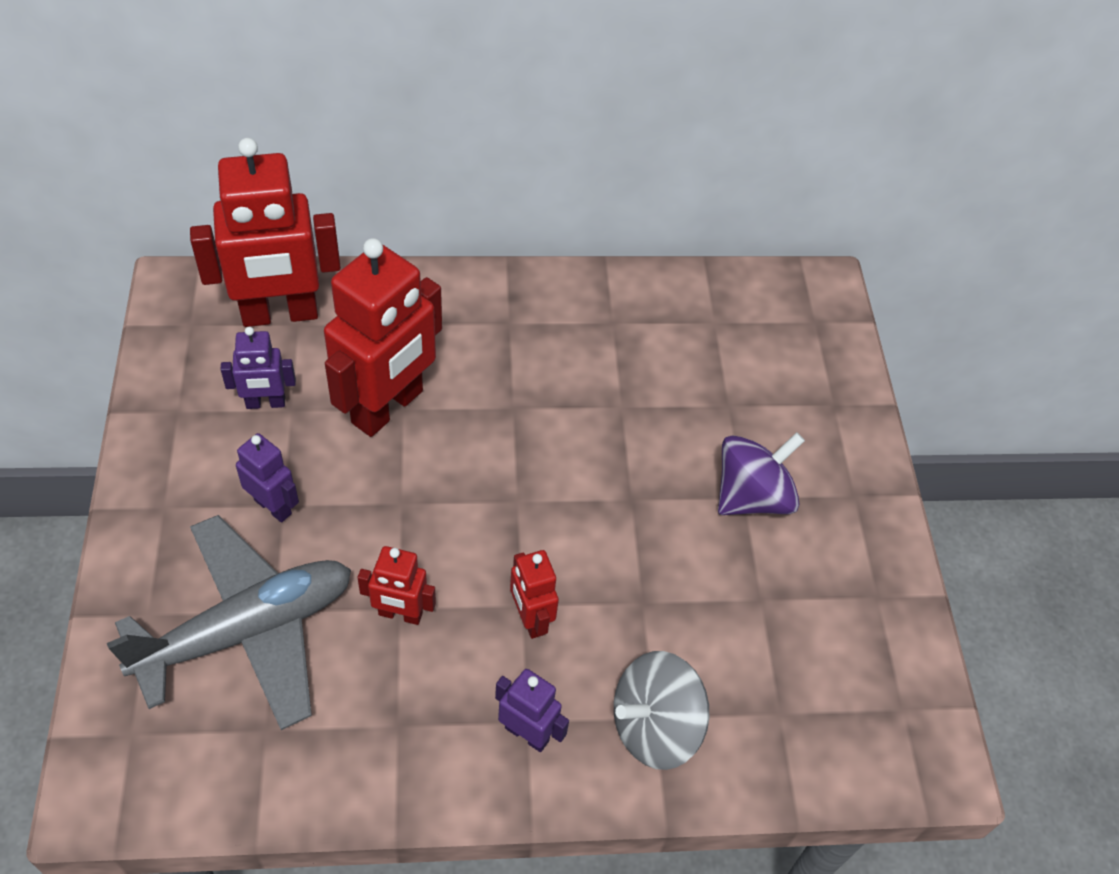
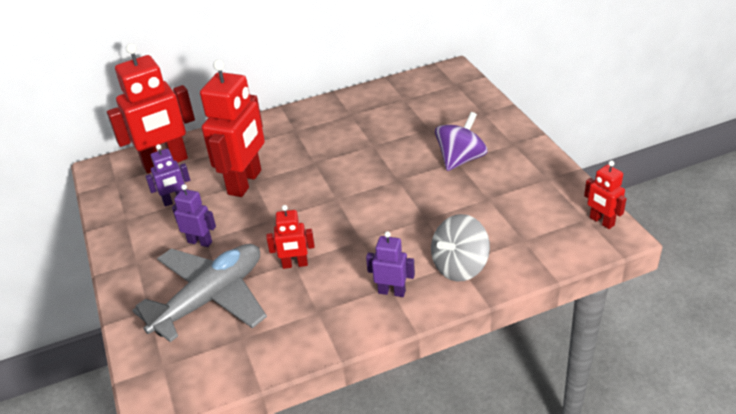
camera: 10 degrees left, 15 degrees down
(530, 619) = (368, 244): red robot -> red robot (601, 221)

